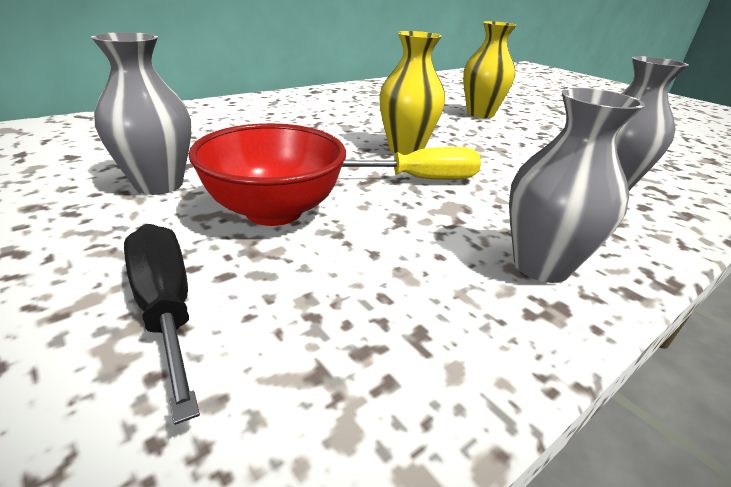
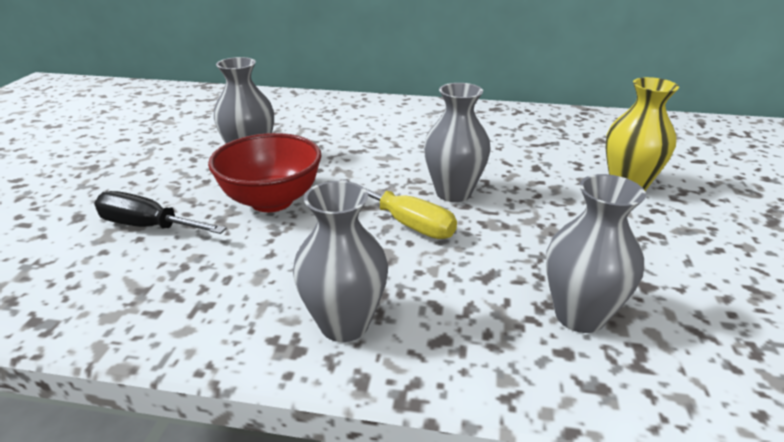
camera: 50 degrees right, 0 degrees up
(166, 307) = (148, 226): black screwdriver -> black screwdriver turned 90 degrees counterclockwise
(406, 149) = (453, 193): yellow vase -> grey vase

